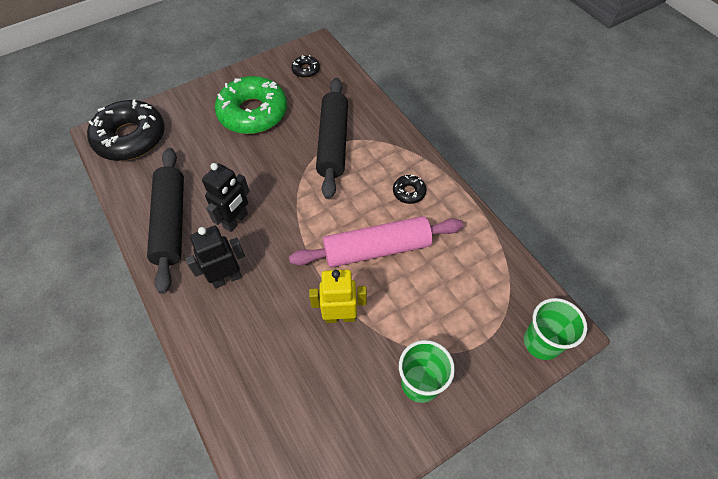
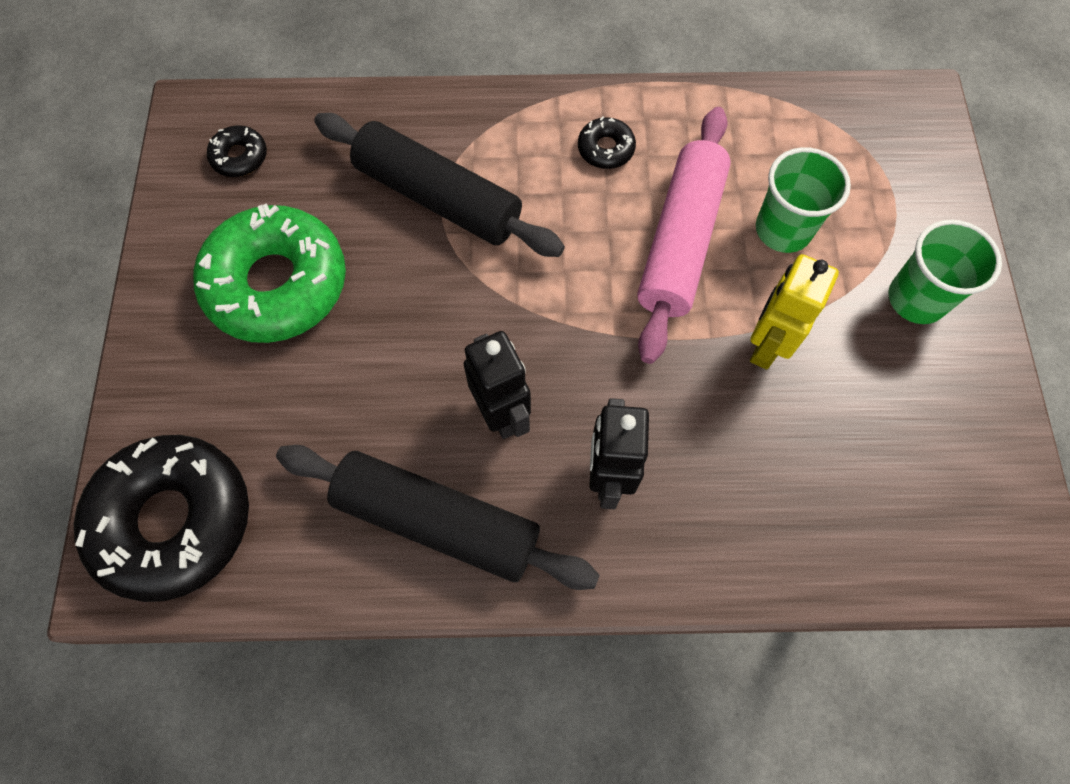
camera: 60 degrees left, 10 degrees up
(542, 342) = (926, 135): green cup -> green cup (783, 230)

